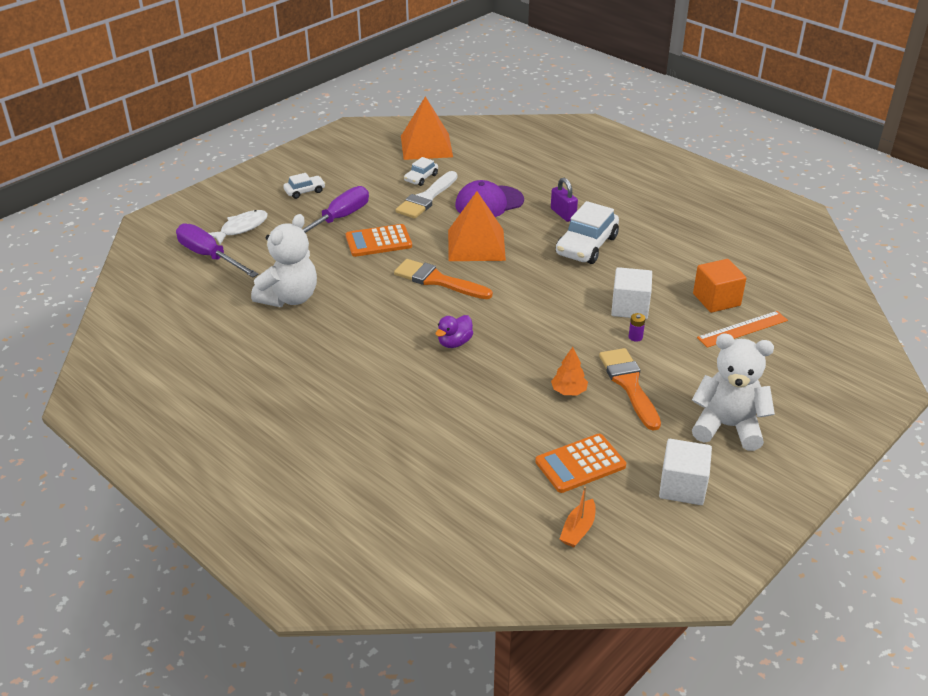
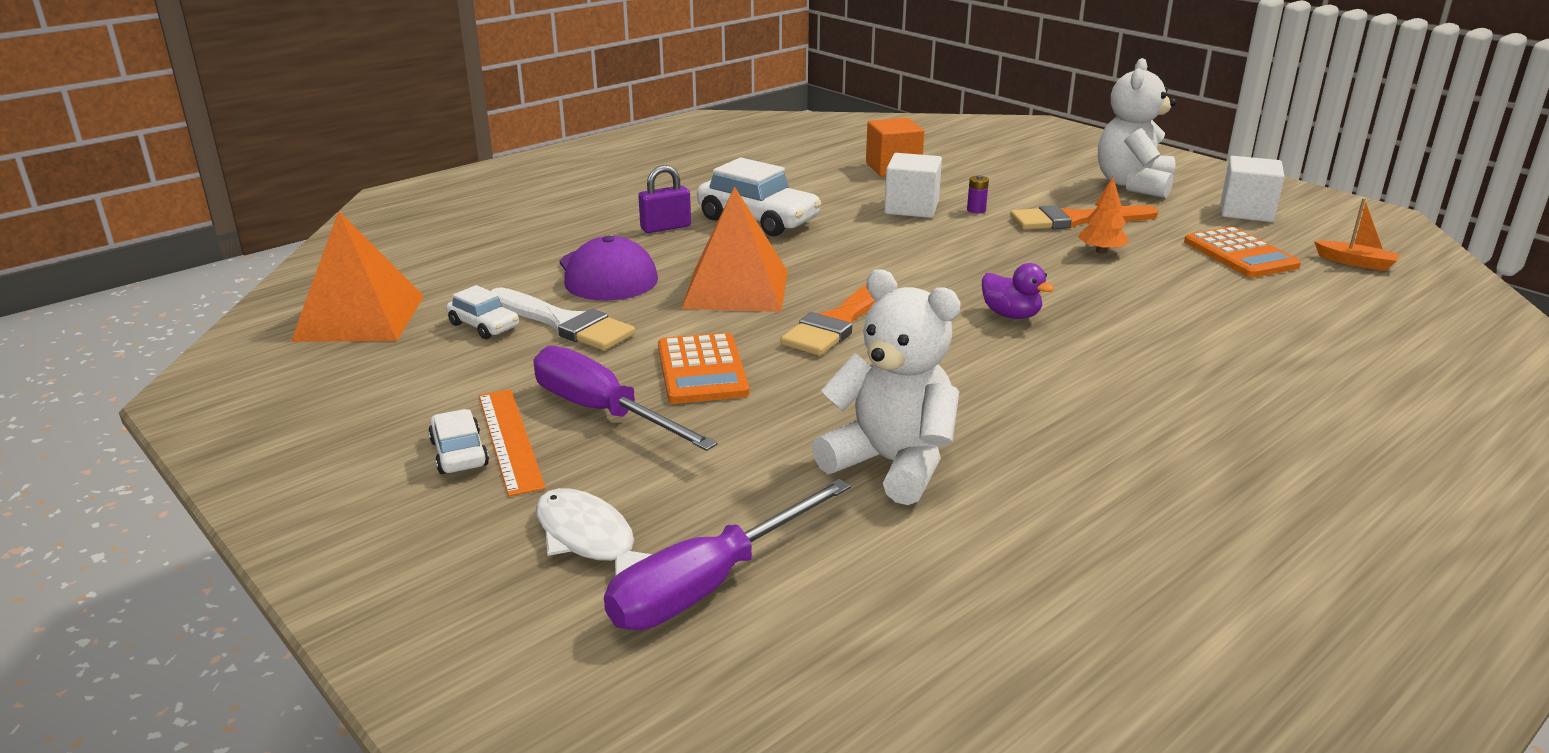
camera: 85 degrees left, 10 degrees down
(742, 329) = (952, 163): orange ruler -> orange ruler (509, 440)

